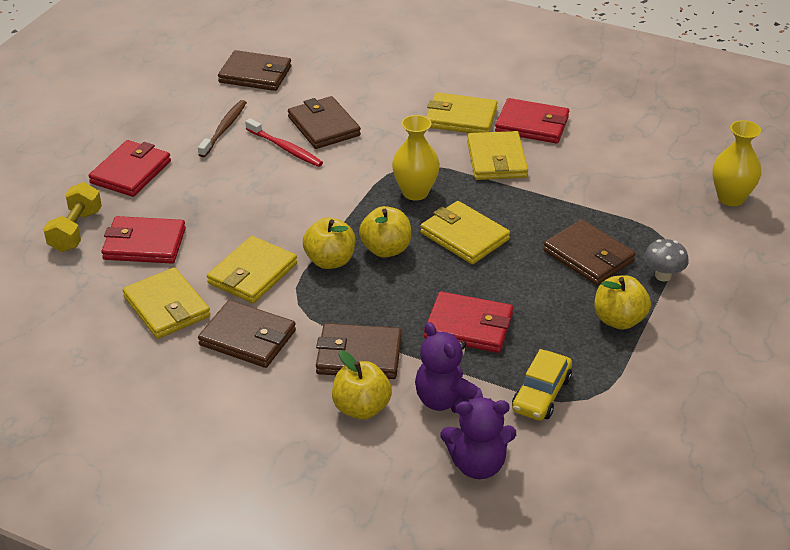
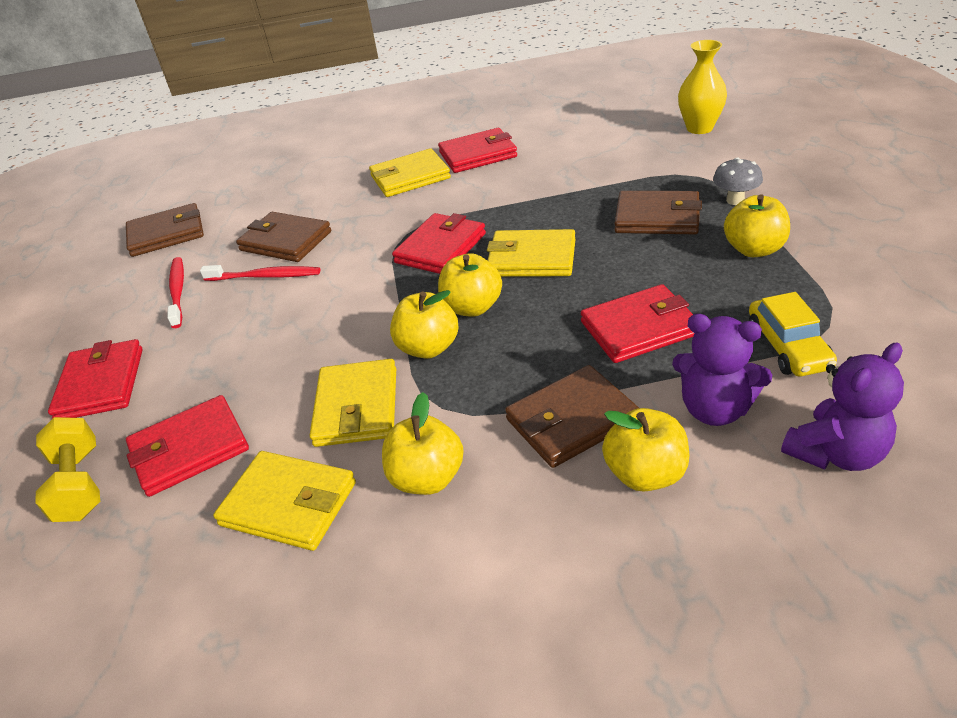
camera: 30 degrees left, 0 degrees up
(224, 129) = (178, 291): brown toothbrush -> red toothbrush
(247, 338) = (427, 478): brown wallet -> yellow apple
(415, 192) = (440, 248): yellow vase -> red wallet
(497, 159) = (481, 190): yellow wallet -> none

